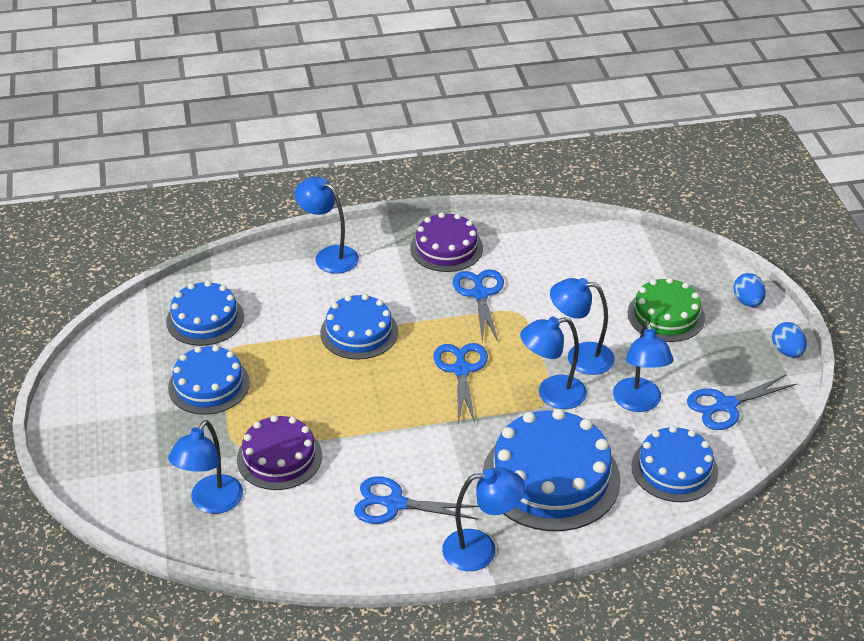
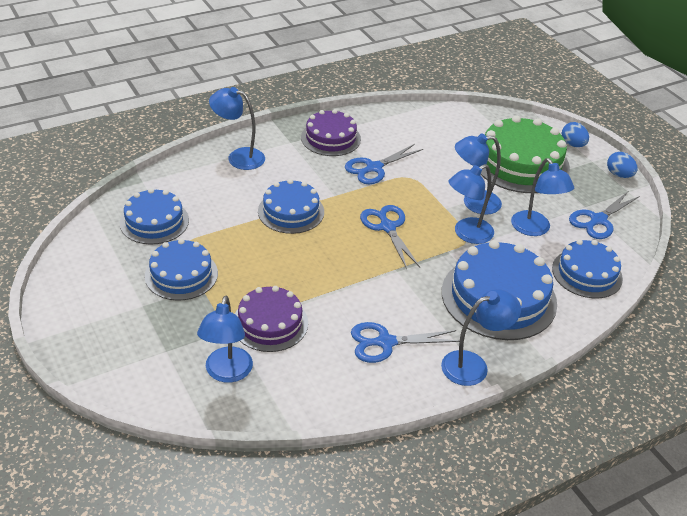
camera: 20 degrees left, 0 degrees up
(480, 294) = (373, 168): blue scissors -> blue scissors turned 105 degrees counterclockwise
(666, 315) = (520, 163): green cake -> green cake, size x1.59

